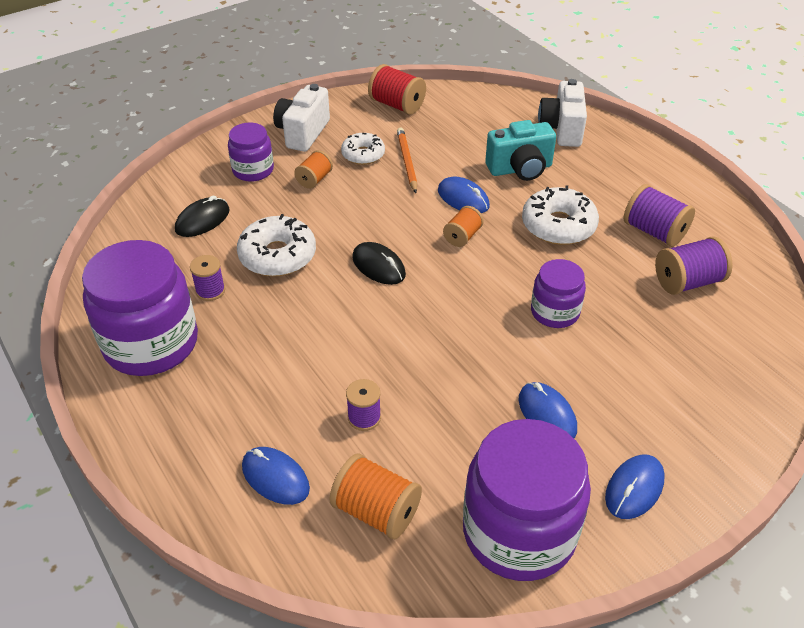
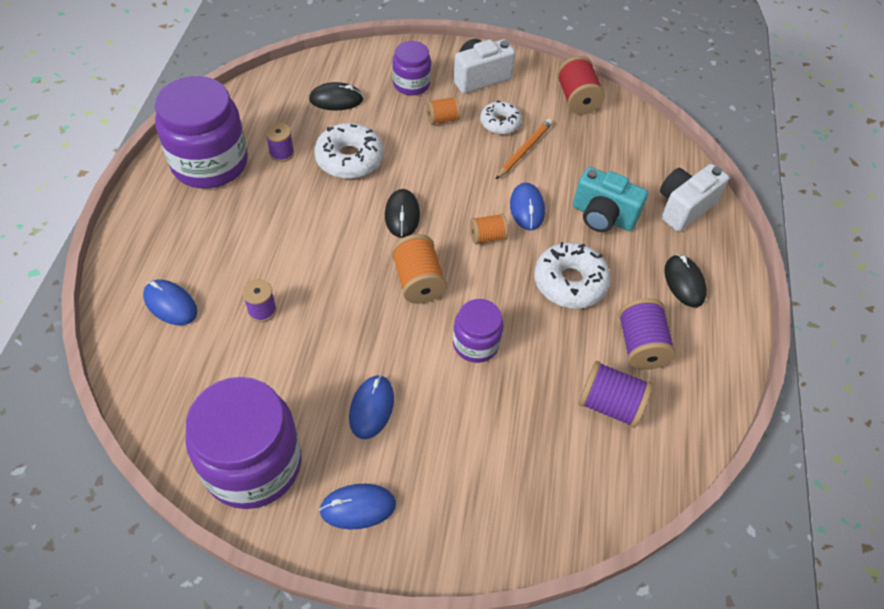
camera: 40 degrees right, 10 degrees up
(275, 478) = (170, 304): blue mouse -> blue mouse turned 45 degrees counterclockwise
(376, 511) = (195, 374): orange spool -> orange spool (418, 281)
(625, 174) = (684, 282): none -> black mouse

